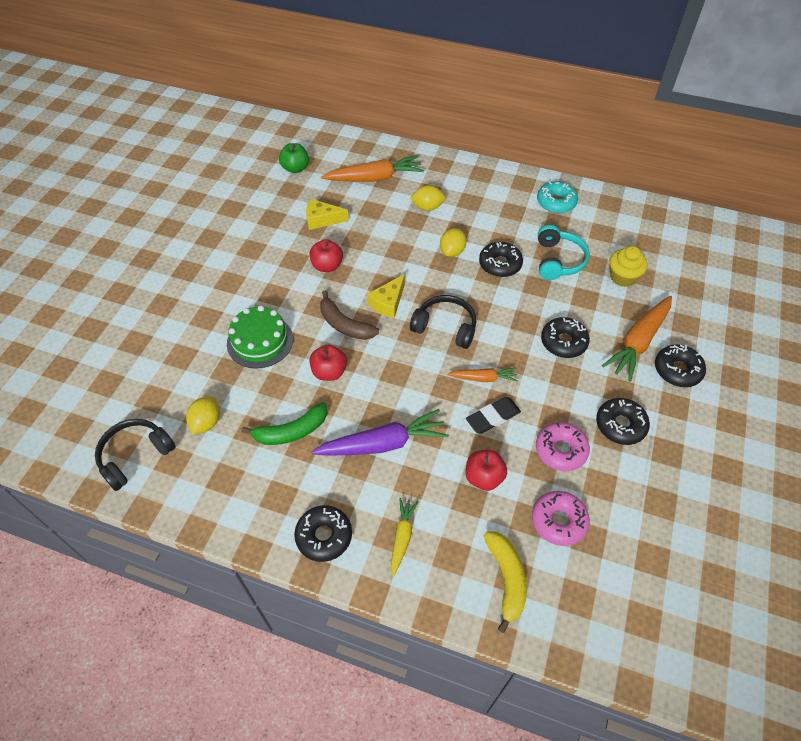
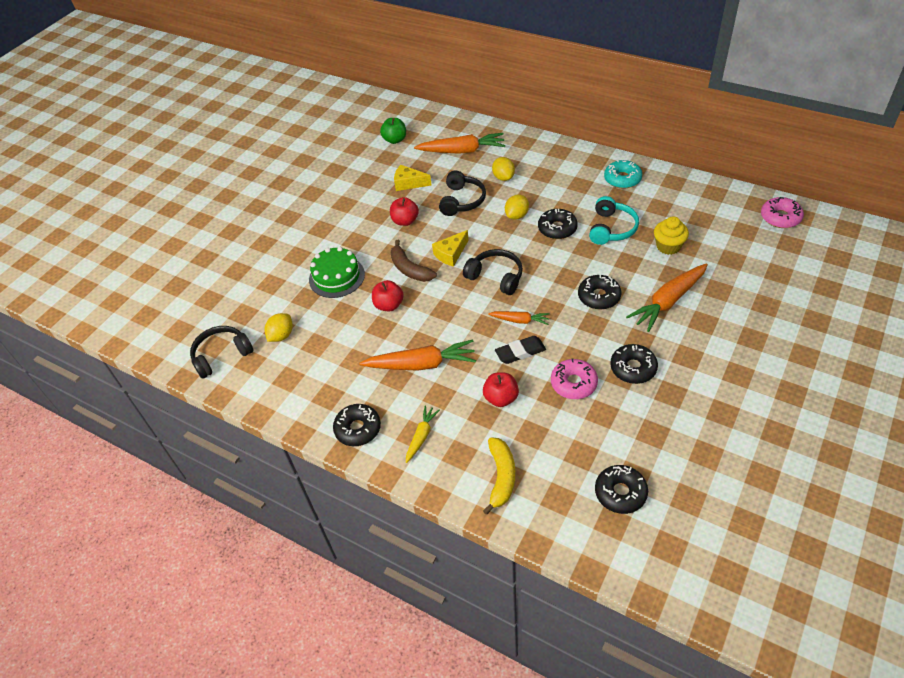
camera: 15 degrees right, 5 degrees down
(291, 431) = (348, 348): green banana -> none
(383, 443) = (421, 364): purple carrot -> orange carrot
(387, 237) = (462, 201): none -> black headphones
(427, 207) = (503, 177): yellow lemon -> yellow lemon turned 60 degrees clockwise
(558, 521) = (557, 438): pink donut -> pink donut (780, 217)
(677, 370) = (698, 328): black donut -> black donut (620, 493)

